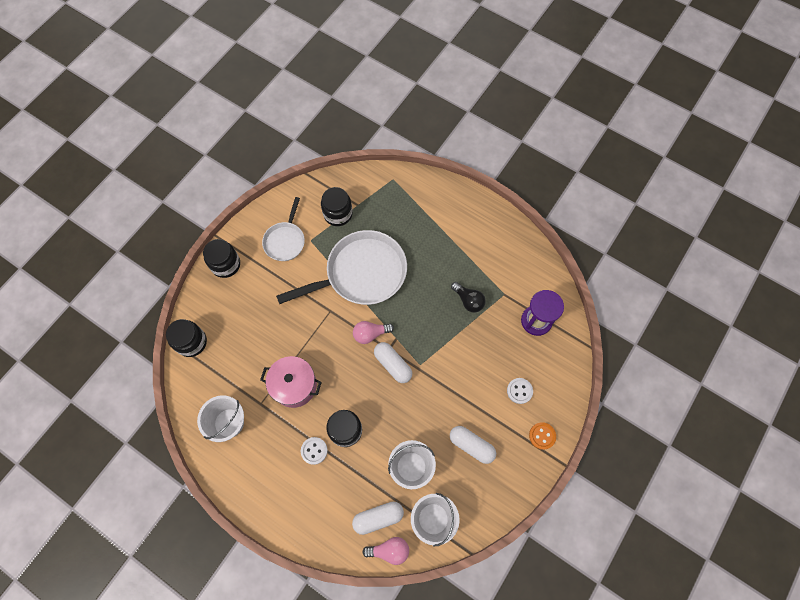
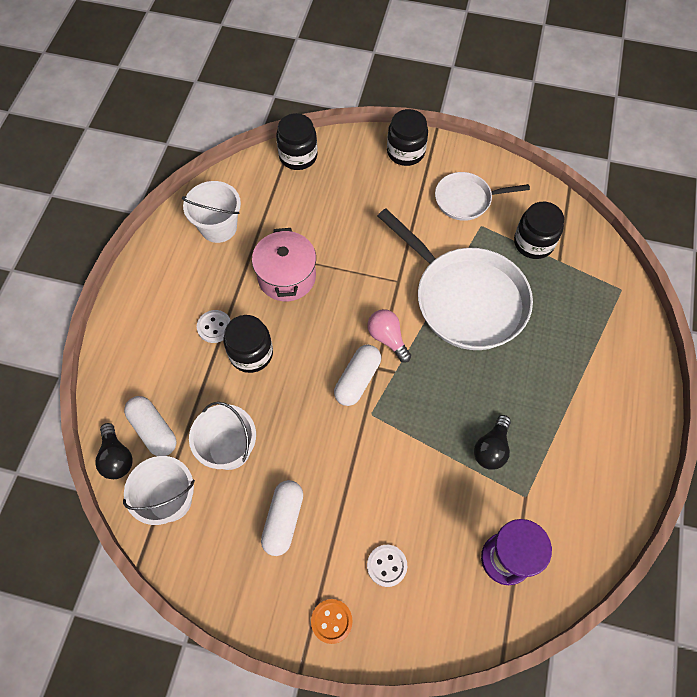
camera: 70 degrees right, 5 degrees down
(389, 550) = (117, 457): pink light bulb -> black light bulb

